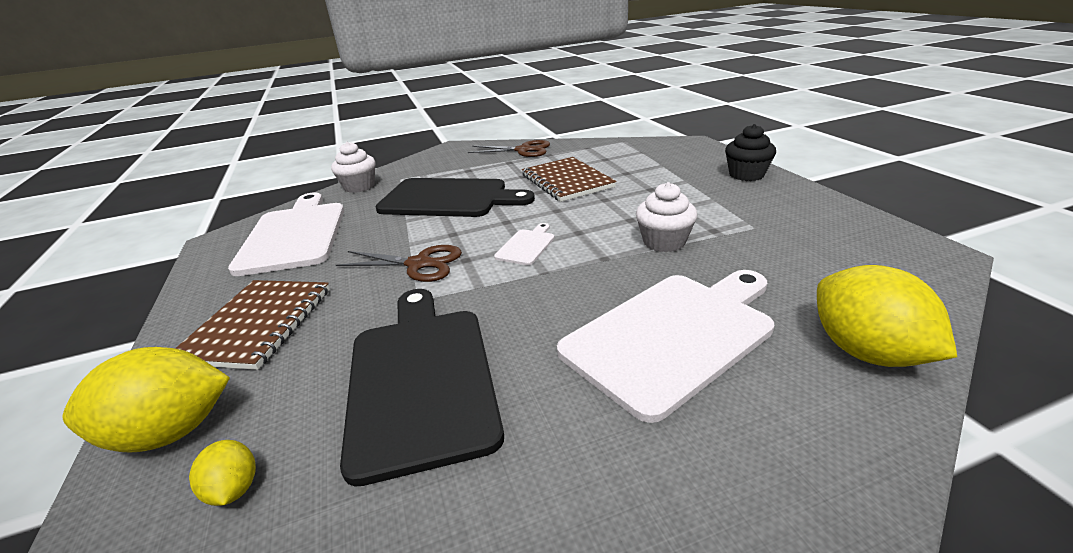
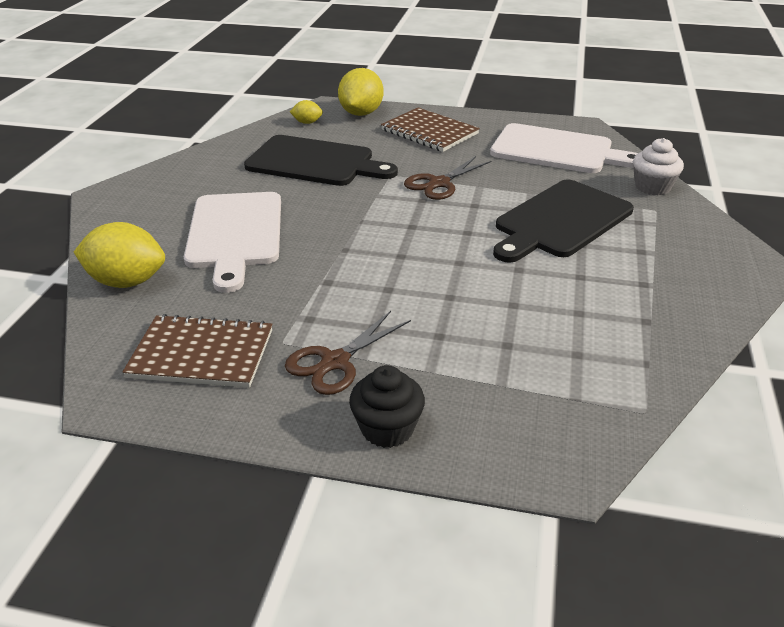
camera: 120 degrees right, 5 degrees up
(523, 150) = (688, 310): brown scissors -> brown scissors (335, 362)
(526, 246) = (410, 227): white cutting board -> none
(567, 181) = (529, 296): brown notebook -> brown notebook (201, 354)
(664, 242) = (328, 284): white cupcake -> none

